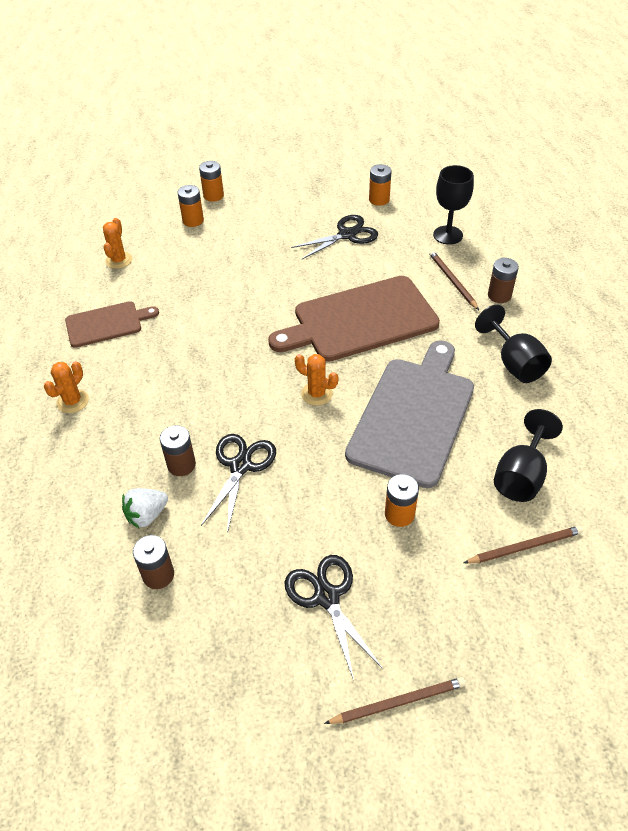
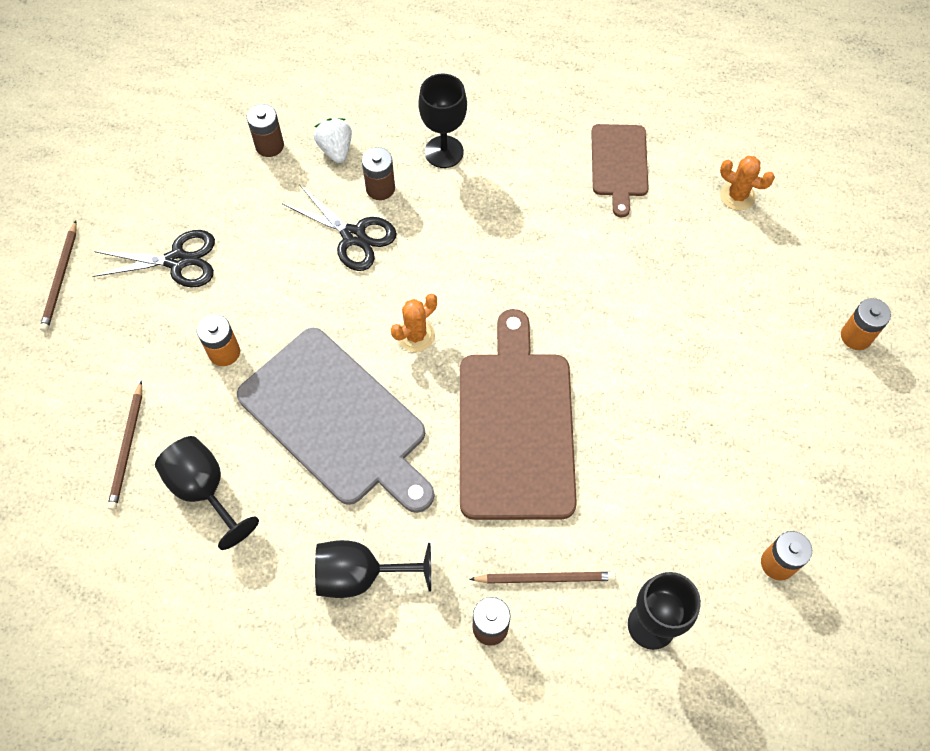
camera: 110 degrees right, 15 degrees up
(72, 401) = (509, 116): orange cactus -> none
(126, 433) = (444, 152): none -> black goblet
(193, 220) = (800, 296): orange battery -> none
(347, 235) = (701, 480): black scissors -> none

